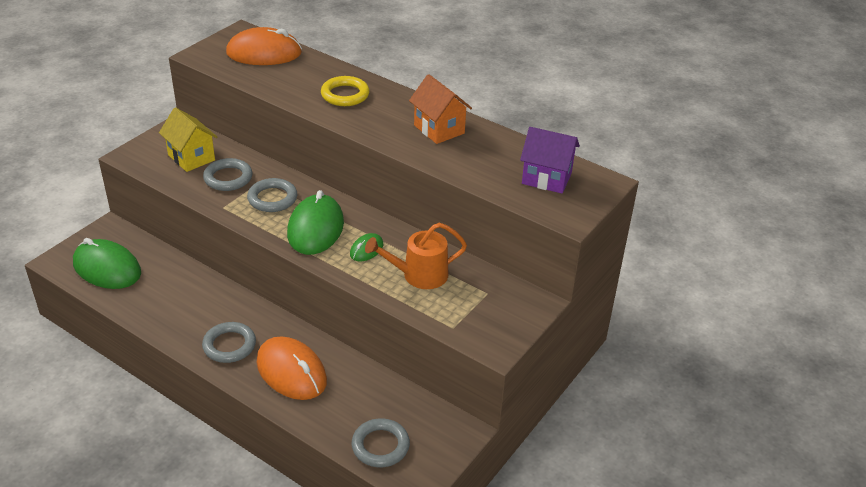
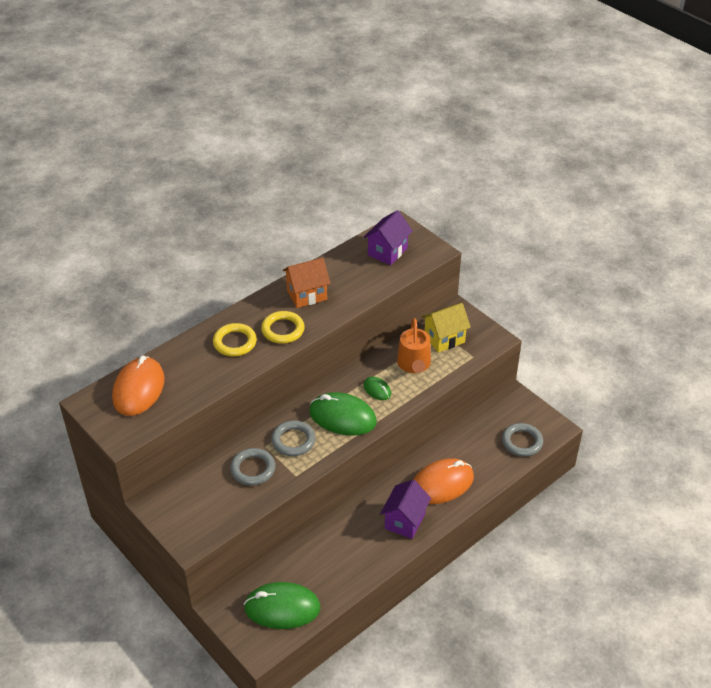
camera: 75 degrees left, 5 degrees up
(107, 268) = (282, 608): green mouse -> green mouse turned 45 degrees clockwise
(191, 157) = (210, 494): yellow house -> yellow house (444, 339)
(229, 345) = (405, 521): grey ring -> purple house
(374, 121) = (283, 330): none -> yellow ring

